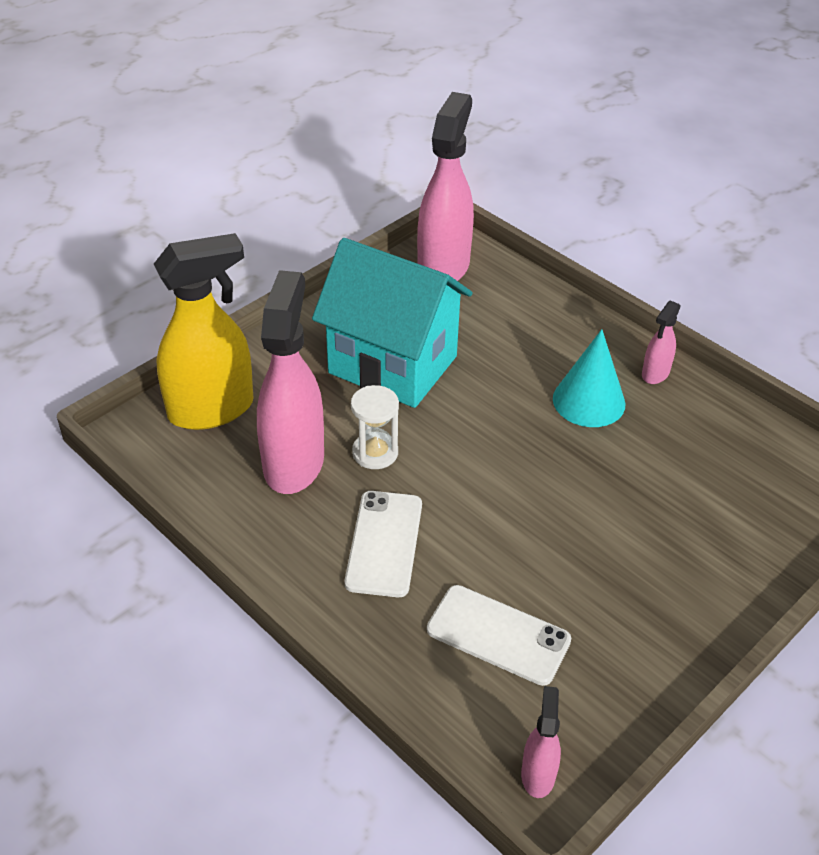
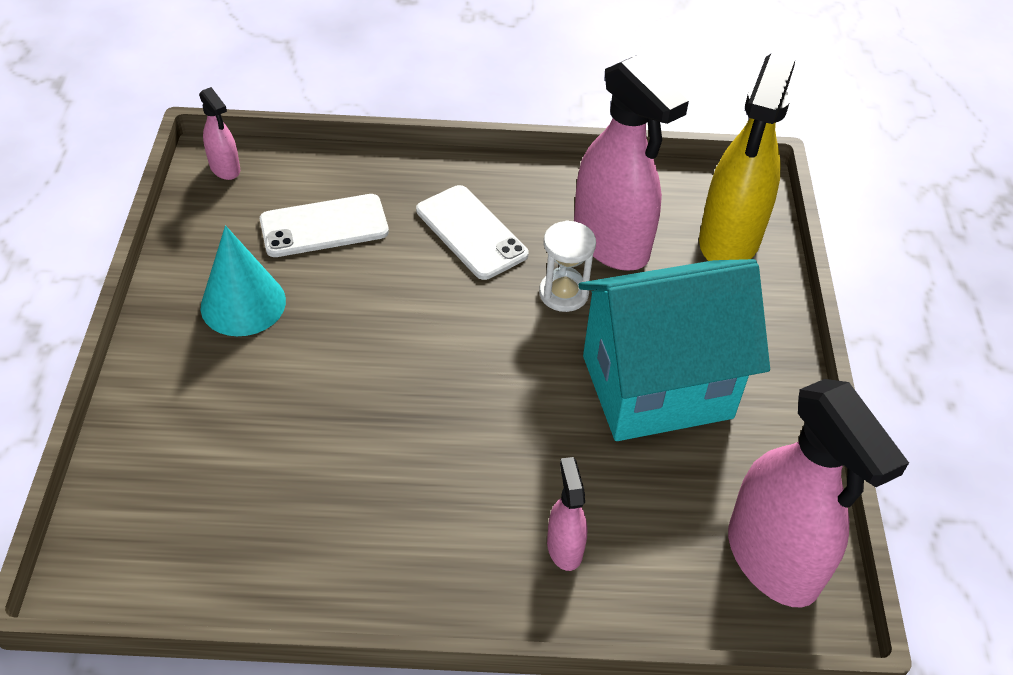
camera: 135 degrees right, 5 degrees up
(589, 401) = (437, 485): turquoise cone -> turquoise cone (243, 303)
(655, 374) = (399, 581): pink spray bottle -> pink spray bottle (564, 547)

